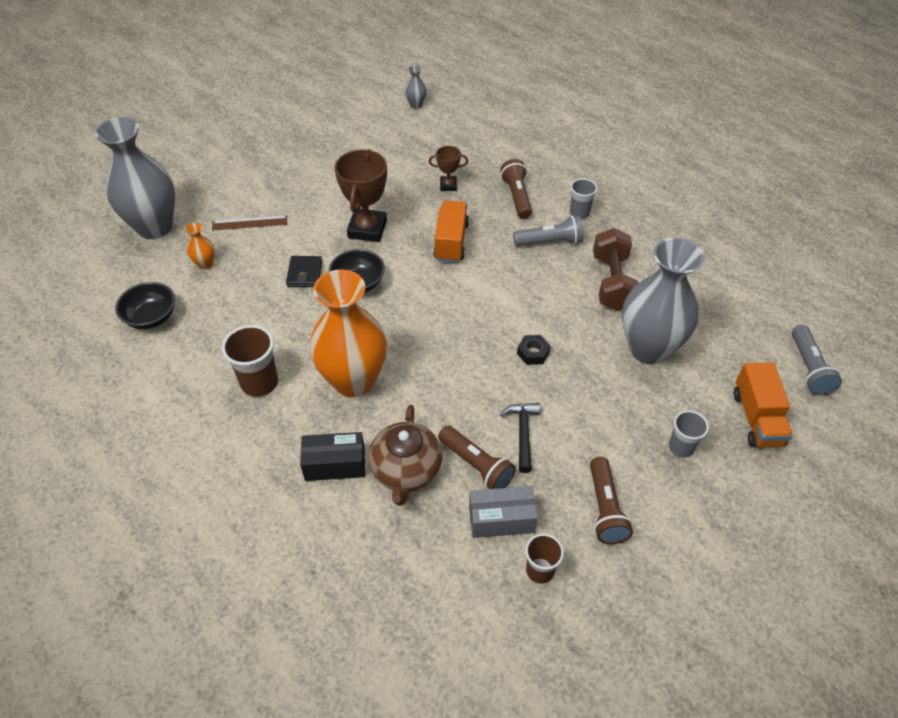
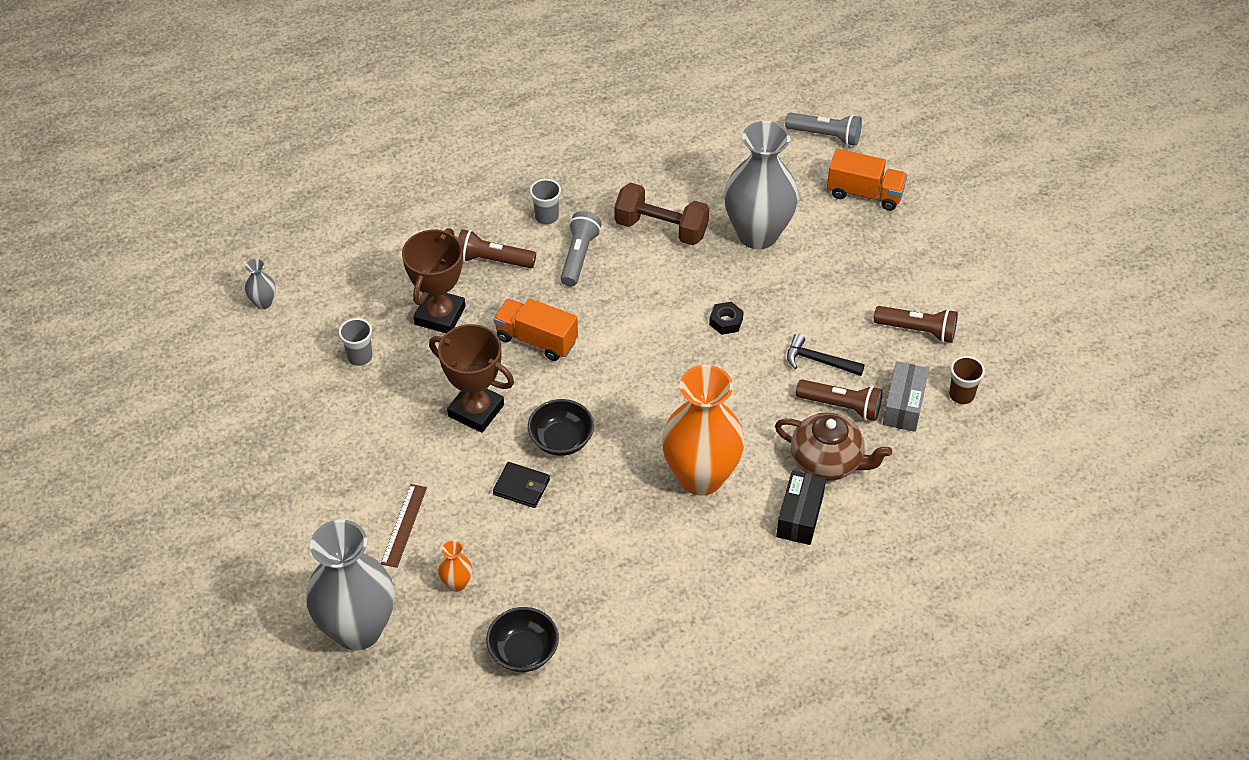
camera: 70 degrees left, 0 degrees up
(259, 383) = (669, 560): brown cup -> none
(448, 185) = (440, 315): brown trophy -> brown trophy, size x1.90
(476, 465) = (841, 406): brown flashlight -> brown flashlight turned 45 degrees clockwise
(681, 447) = (875, 256): grey cup -> grey cup (360, 357)

